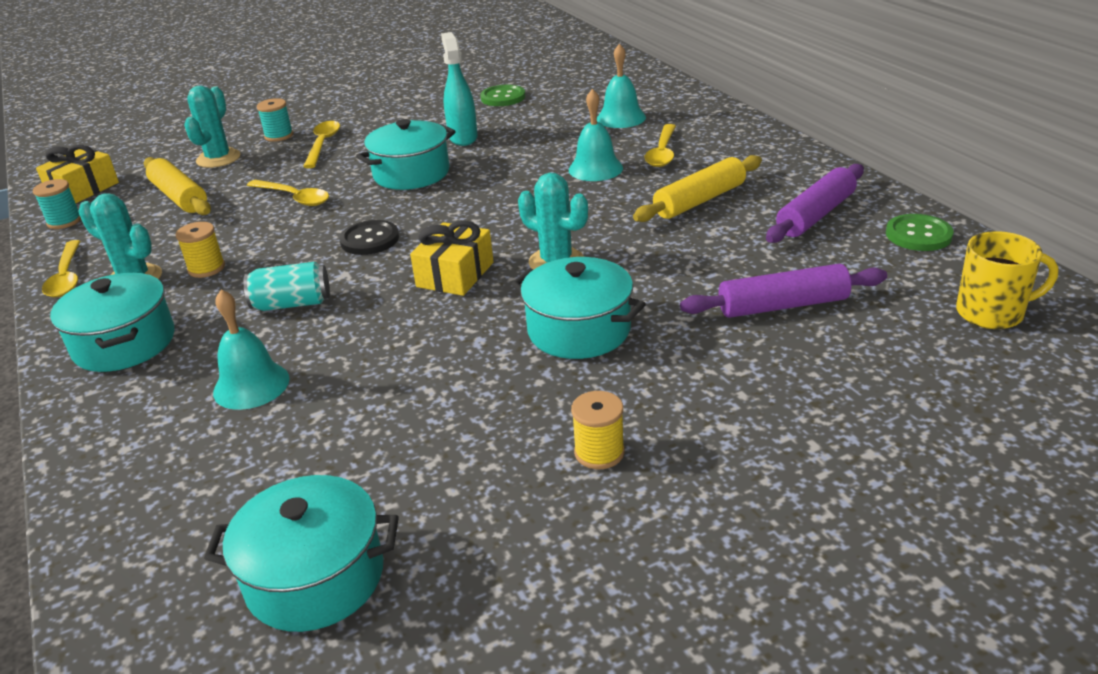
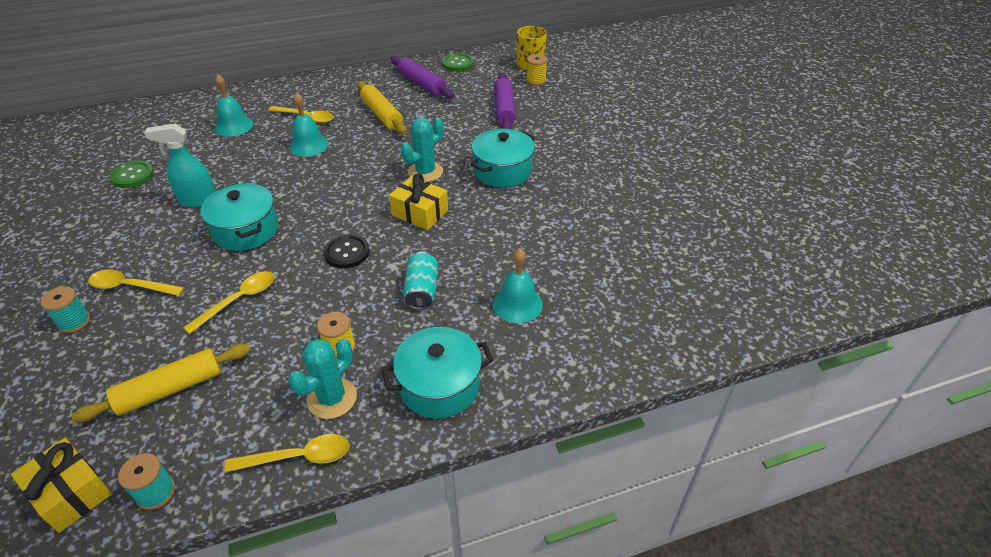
camera: 85 degrees left, 10 degrees up
(218, 158) = (92, 368): turquoise cactus -> none
(315, 577) = (683, 266): turquoise pot -> none
(599, 452) = (605, 175): yellow spool -> yellow spool (536, 81)

